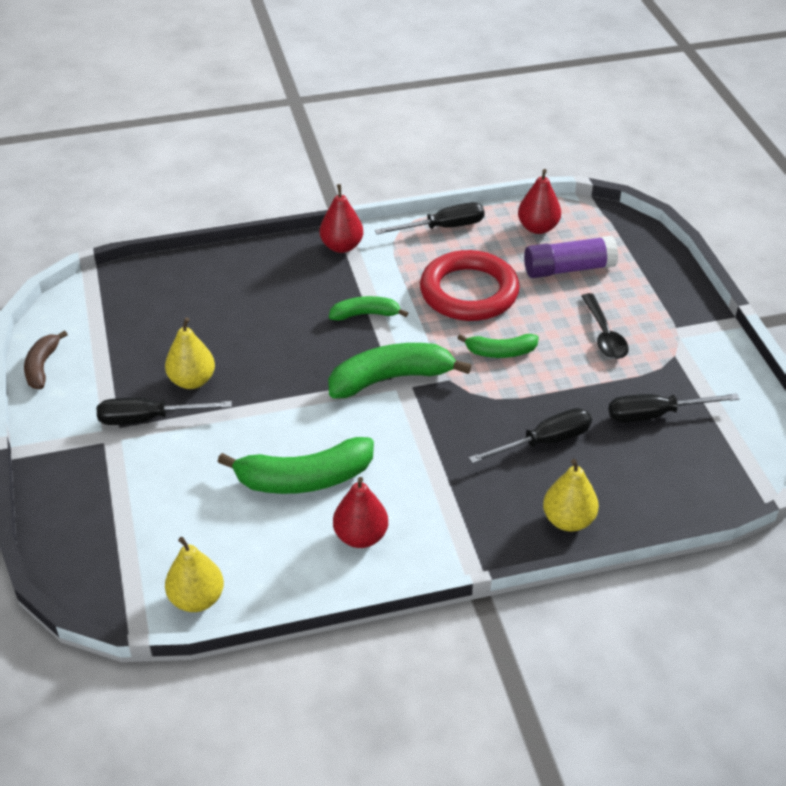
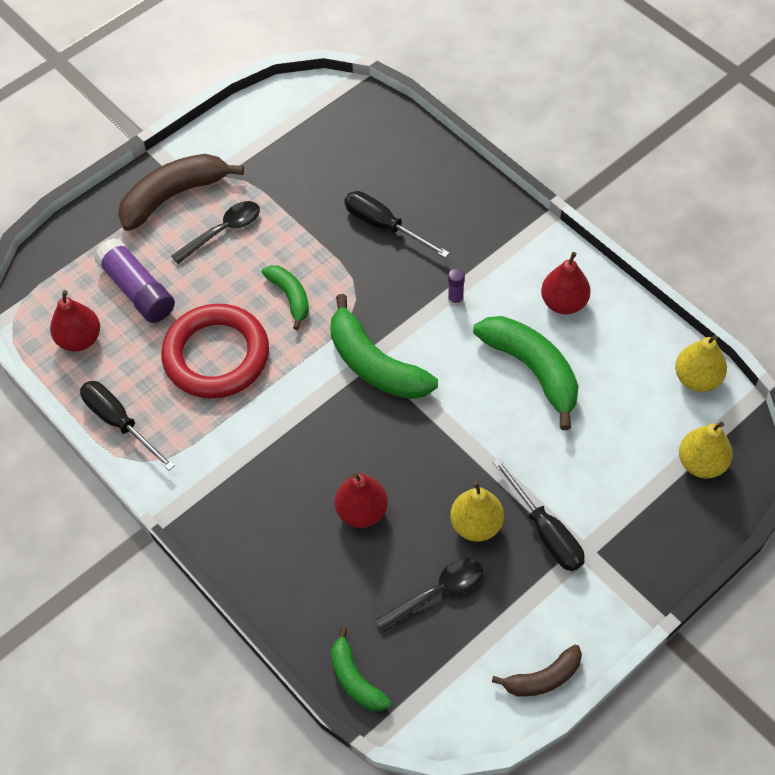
camera: 115 degrees left, 15 degrees up
(158, 338) = (437, 593): none -> black spoon
(342, 246) = (199, 501): red pear -> red pear (362, 511)
(365, 314) = (297, 426): green banana -> green banana (355, 679)
(421, 458) = (455, 299): none -> purple glue stick
(568, 520) = (458, 183): yellow pear -> yellow pear (701, 463)
(655, 415) = (307, 166): black screwdriver -> none
(666, 317) = (173, 196): none -> brown banana

